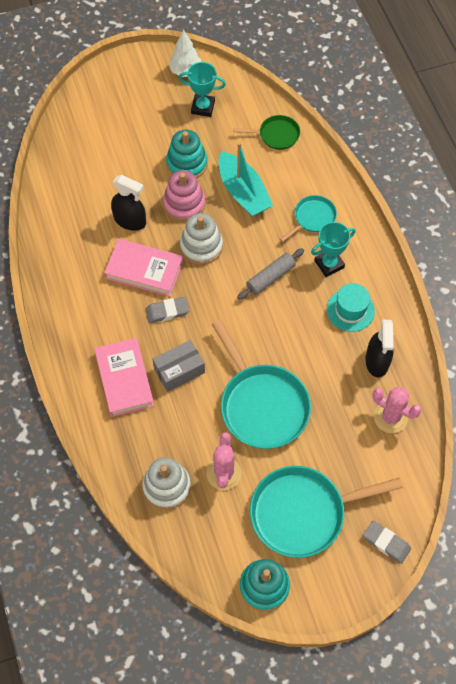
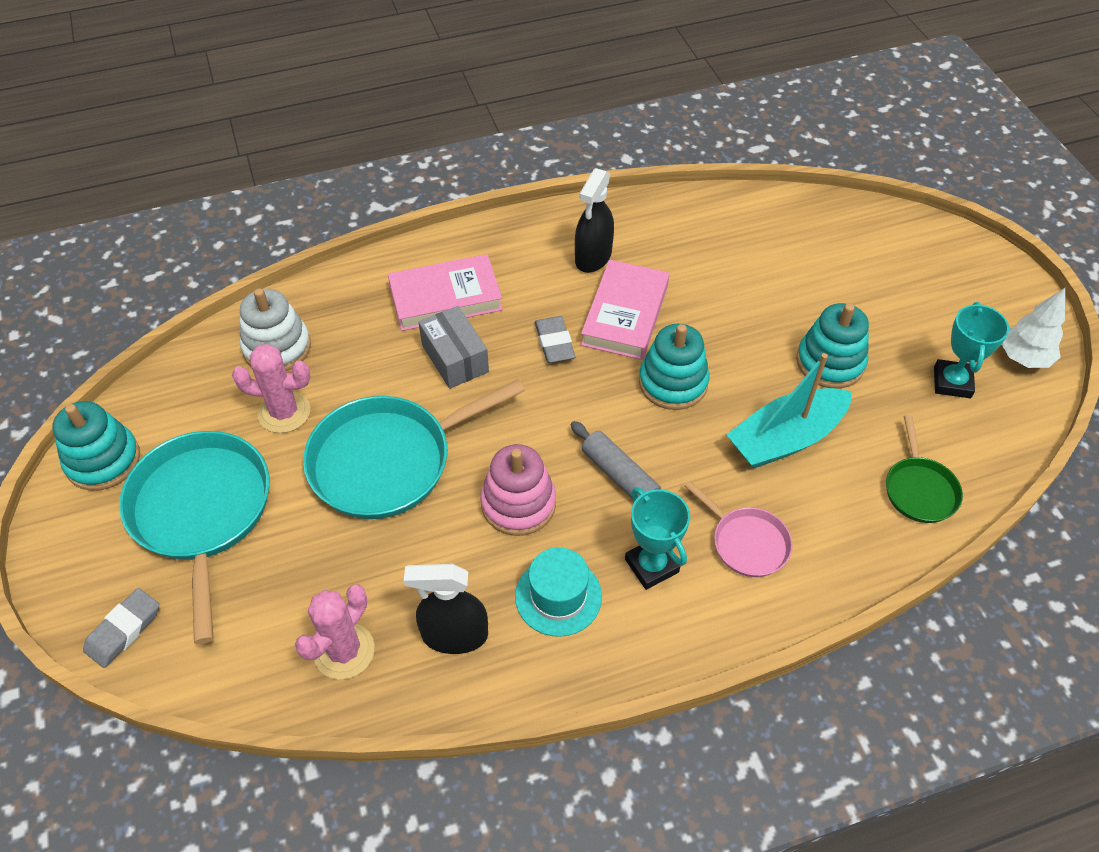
camera: 90 degrees right, 10 degrees down
(130, 221) = (711, 296): black spray bottle -> black spray bottle (593, 257)
(184, 204) = (750, 360): pink stacking toy -> pink stacking toy (518, 503)
(201, 246) = (673, 383): white stacking toy -> turquoise stacking toy
(312, 218) = (746, 542): turquoise pan -> pink pan

